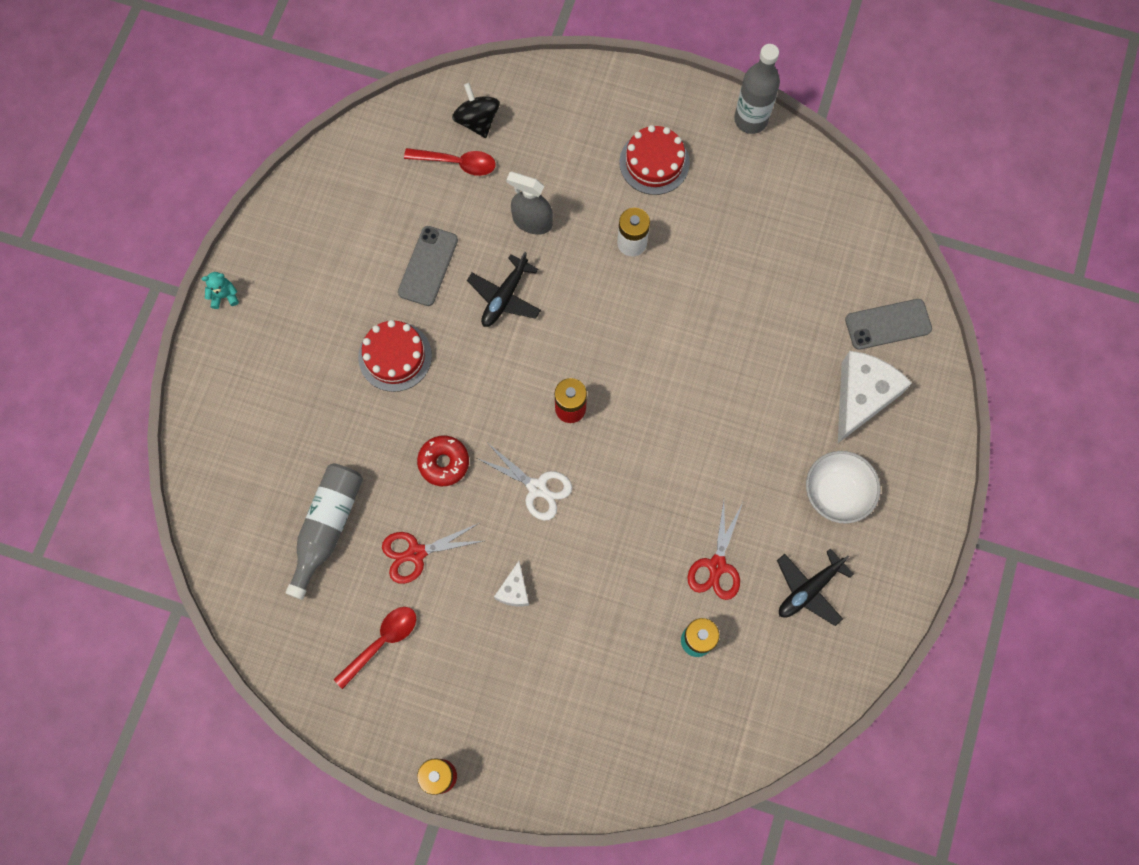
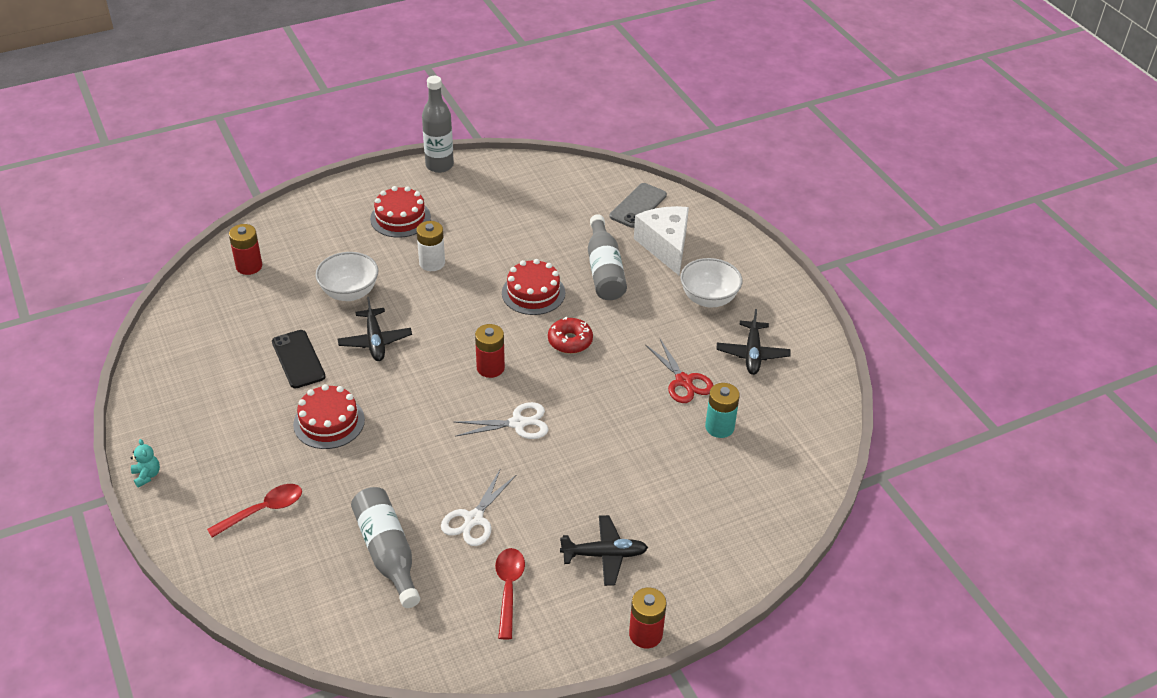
camera: 45 degrees left, 30 degrees down
(224, 296) = (147, 475): turquoise teddy bear -> turquoise teddy bear turned 120 degrees clockwise
(416, 553) = (474, 519): red scissors -> white scissors
(428, 266) = (298, 359): grey phone -> black phone
(444, 462) = (434, 455): red donut -> red donut (570, 341)
(457, 163) = (259, 295): red spoon -> red spoon (263, 510)
(477, 120) = (249, 266): black spinning top -> red battery
(480, 678) = (605, 555): none -> black plane
(514, 590) = (569, 488): white cheese -> none
(532, 222) = (349, 292): grey spray bottle -> white bowl
(686, 353) = (533, 293): none -> red cake
(775, 379) = (604, 270): none -> grey bottle

